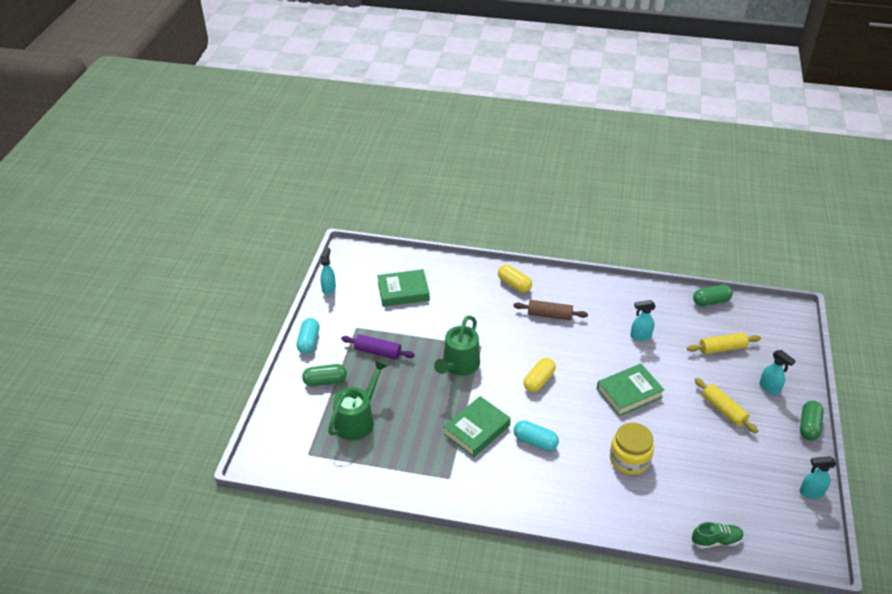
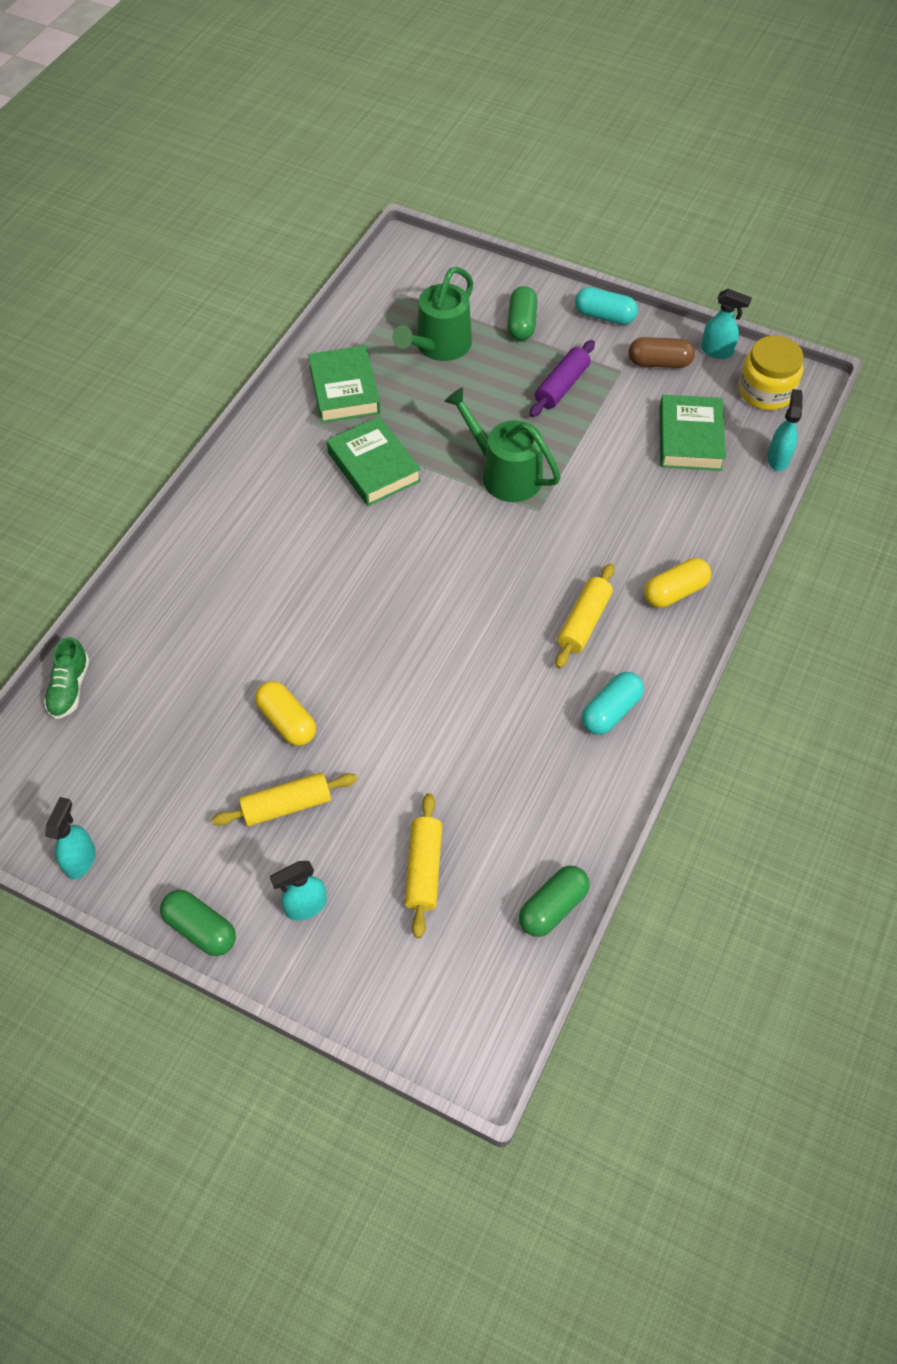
camera: 105 degrees right, 15 degrees up
(345, 311) = (659, 363): none -> brown capsule
(357, 420) = (439, 346): green watering can -> green watering can turned 75 degrees clockwise
(535, 441) = (326, 528): turquoise capsule -> turquoise capsule (610, 711)
(539, 381) = (440, 564): yellow capsule -> yellow capsule (287, 721)
(549, 315) = (584, 622): brown rolling pin -> yellow rolling pin
(629, 393) = (373, 679): green book -> green book (344, 390)
(629, 459) = (248, 633): yellow jar -> yellow jar (766, 391)
(640, 336) = (494, 743): turquoise spray bottle -> turquoise spray bottle (778, 458)
(711, 301) = (553, 907): green capsule -> green capsule turned 45 degrees clockwise

